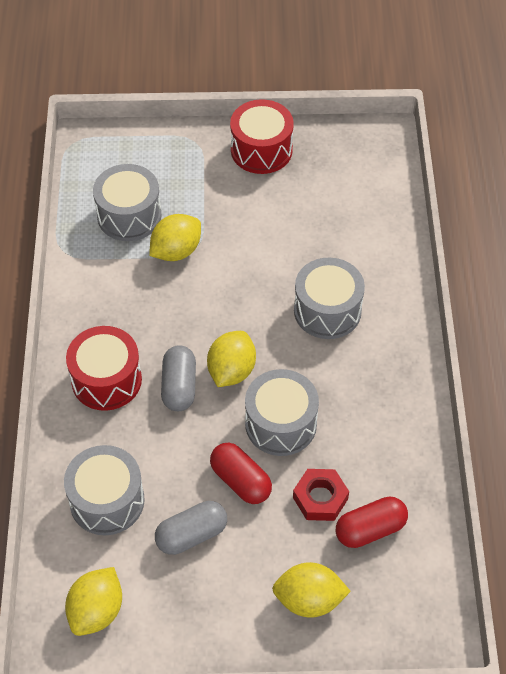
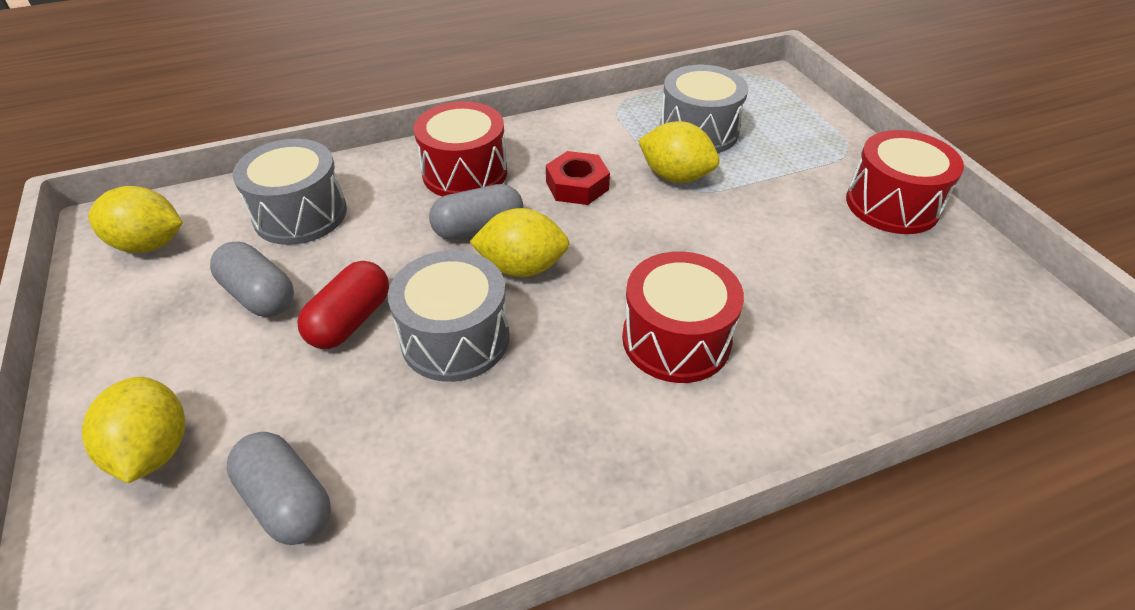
camera: 70 degrees right, 10 degrees down
(320, 498) = (337, 417): red nut -> red nut (577, 185)
(327, 310) = (676, 339): grey drum -> red drum
(370, 529) = (287, 501): red capsule -> grey capsule

